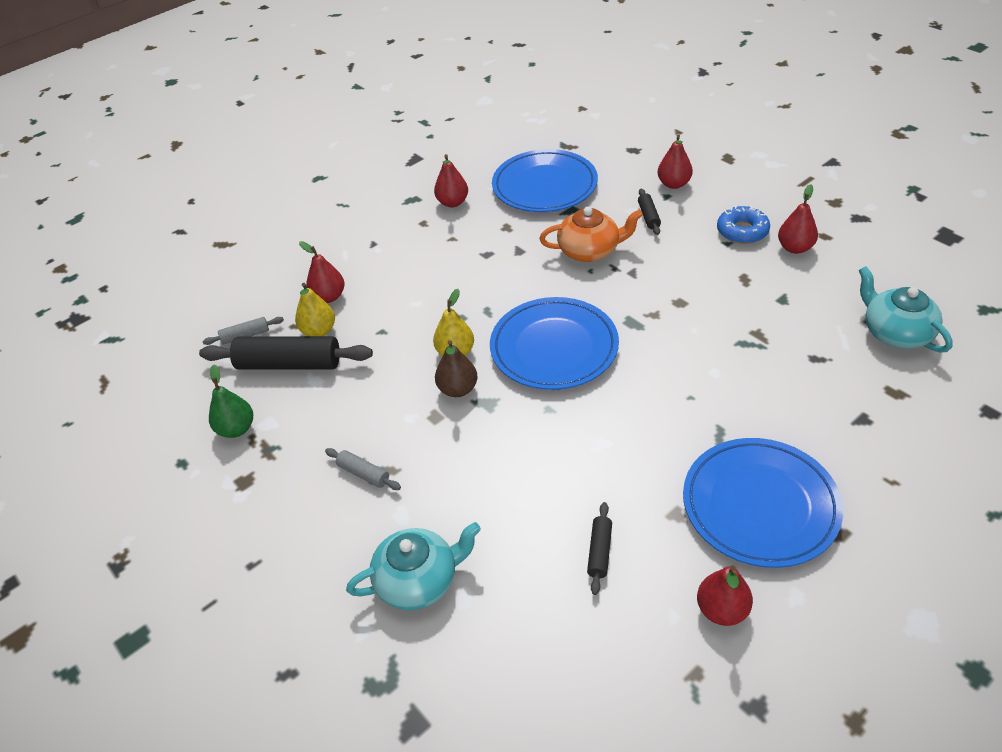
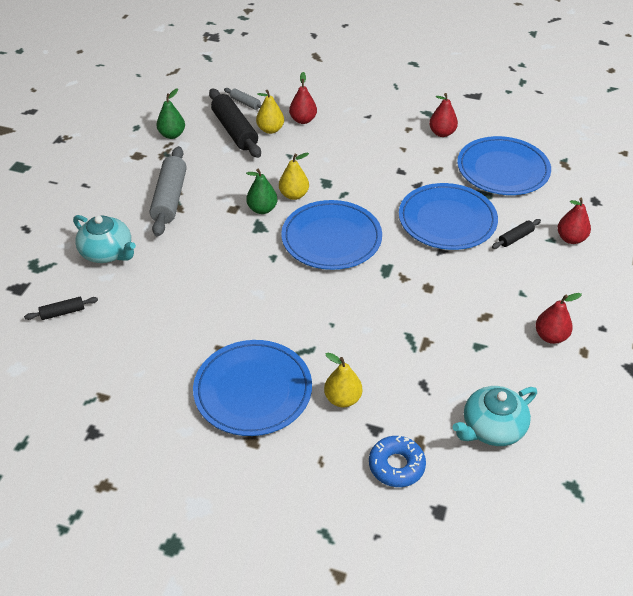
camera: 55 degrees right, 0 degrees up
(364, 474) = (170, 198): grey rolling pin -> grey rolling pin, size x2.08
(458, 389) = (262, 209): brown pear -> green pear
(590, 251) = (447, 220): orange teapot -> blue plate
(599, 552) = (169, 322): black rolling pin -> black rolling pin (62, 312)
(722, 610) = (155, 395): red pear -> none
(742, 231) = (544, 298): blue donut -> blue donut (396, 465)
(808, 429) = (342, 399): none -> yellow pear
(895, 332) = (492, 428): turquoise teapot -> turquoise teapot turned 150 degrees counterclockwise

